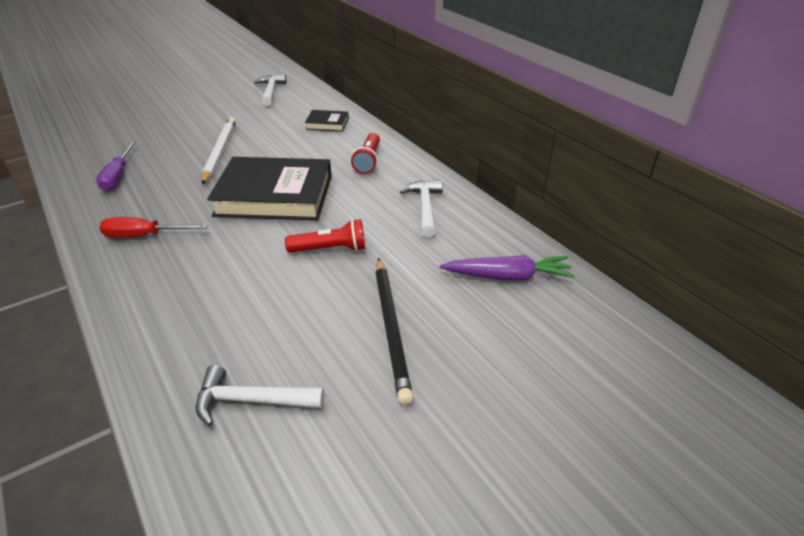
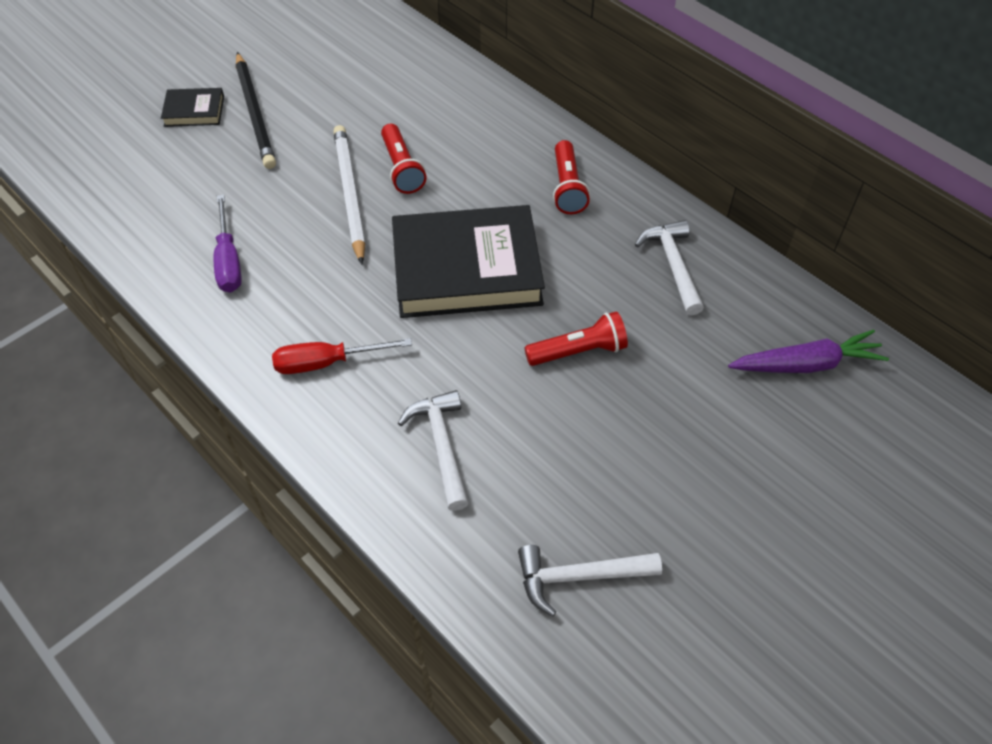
camera: 10 degrees left, 15 degrees up
(262, 142) = (402, 168): none -> red flashlight
(271, 92) = (364, 55): white hammer -> white hammer (441, 445)
(327, 123) = (479, 118): black book -> black book (194, 111)
(391, 328) = (696, 459): black pencil -> black pencil (255, 113)

